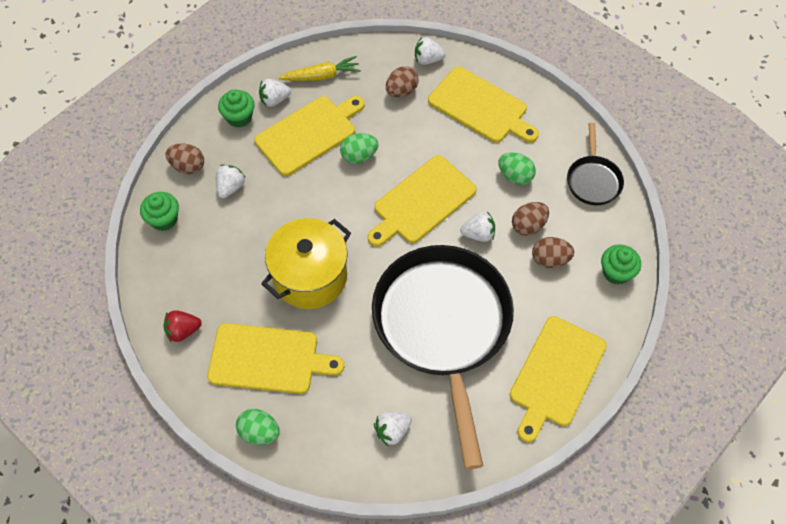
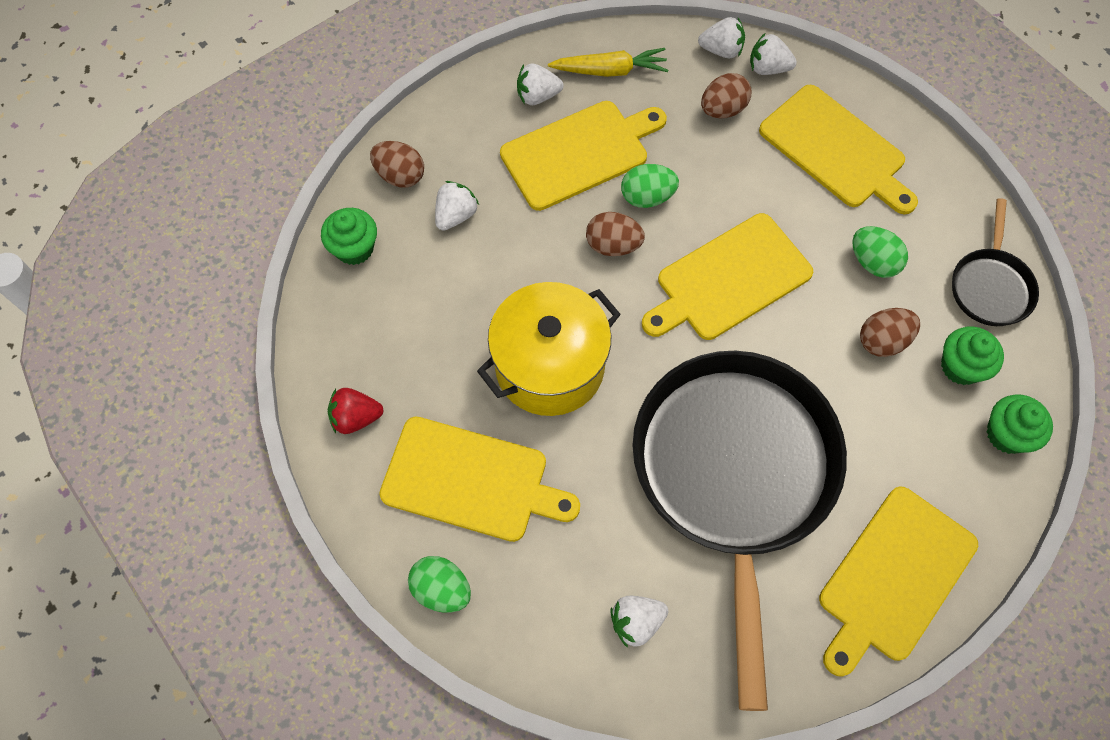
camera: 10 degrees right, 5 degrees up
(239, 117) = (483, 114): green cupcake -> green cupcake (961, 366)
(478, 234) = (806, 342): white strawberry -> white strawberry (721, 50)
(550, 259) = (908, 398): brown egg -> brown egg (613, 245)

